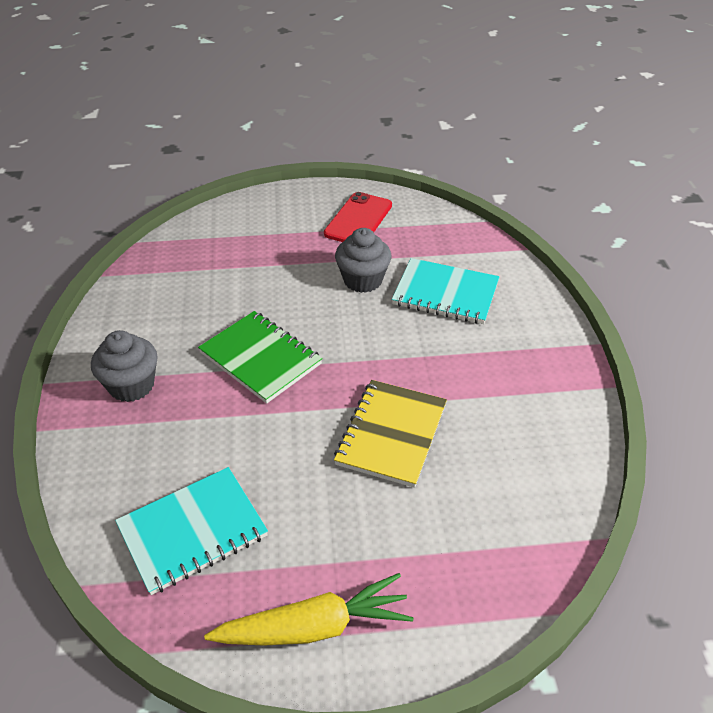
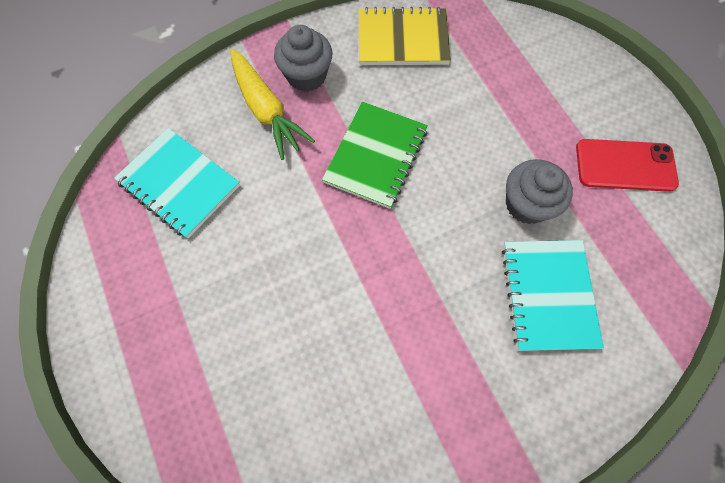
camera: 70 degrees right, 25 degrees up
(315, 627) = (117, 305): yellow carrot -> yellow carrot (267, 110)
(391, 434) = (326, 301): yellow notebook -> yellow notebook (403, 39)

